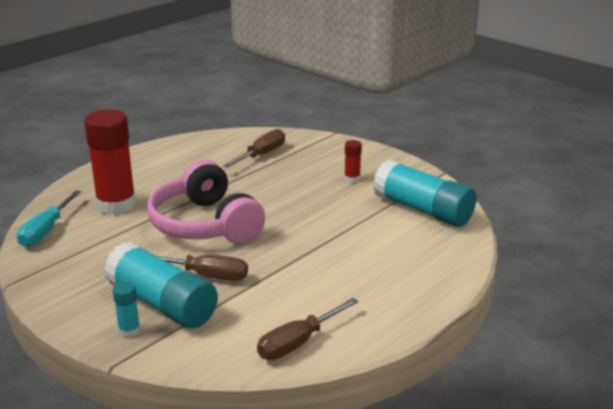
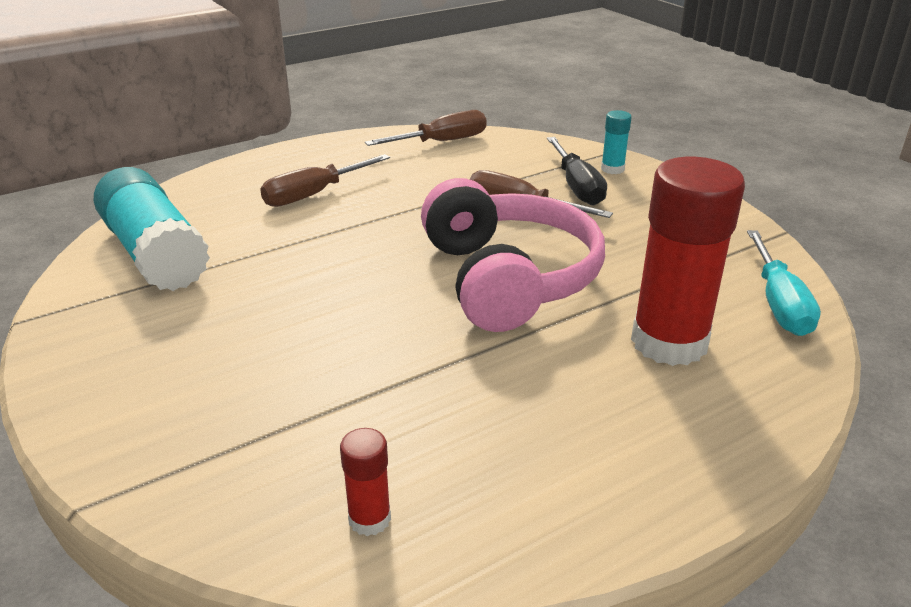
camera: 165 degrees left, 5 degrees up
(45, 231) = (779, 304): turquoise screwdriver -> turquoise screwdriver turned 150 degrees clockwise
(162, 303) = (577, 187): turquoise glue stick -> black screwdriver
(262, 155) = (331, 443): brown screwdriver -> brown screwdriver (313, 195)
(352, 178) = (198, 334): red glue stick -> red glue stick (369, 519)

